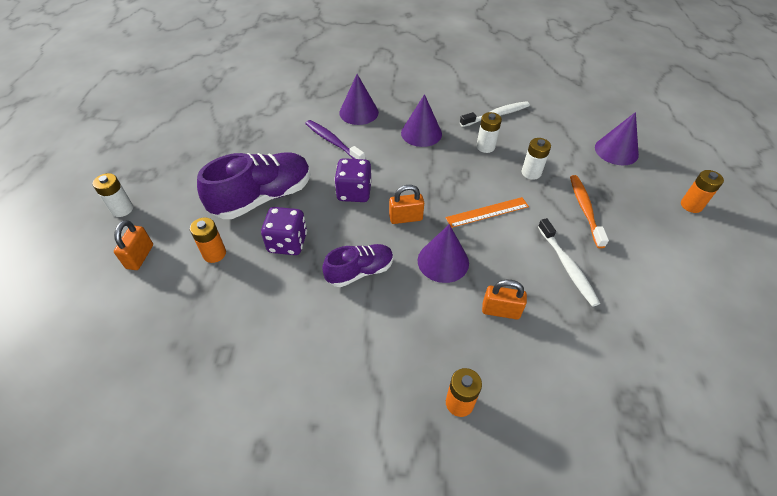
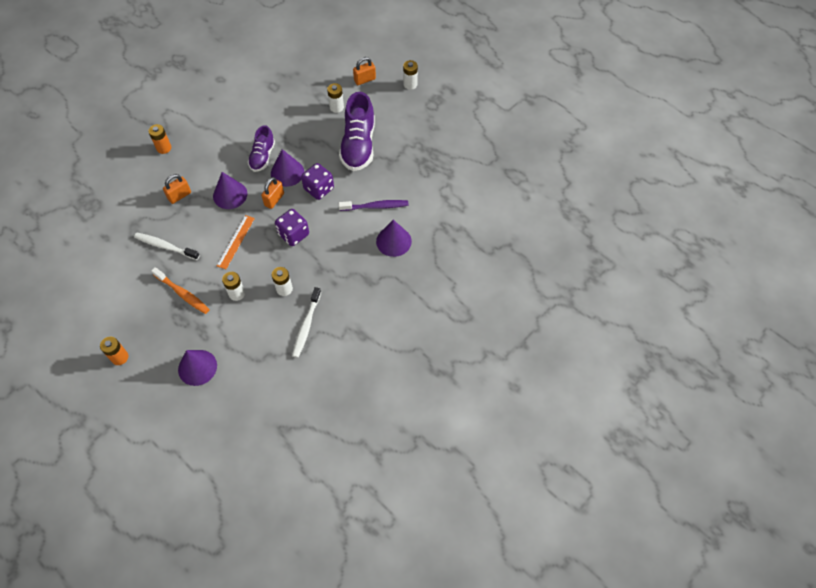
camera: 130 degrees right, 10 degrees up
(140, 256) = (365, 80): orange padlock -> orange padlock turned 75 degrees counterclockwise
(214, 254) = (336, 107): orange battery -> white battery
(287, 243) = (313, 139): purple dice -> purple dice (293, 234)
(421, 133) = (335, 262): purple cone -> purple cone (287, 172)

